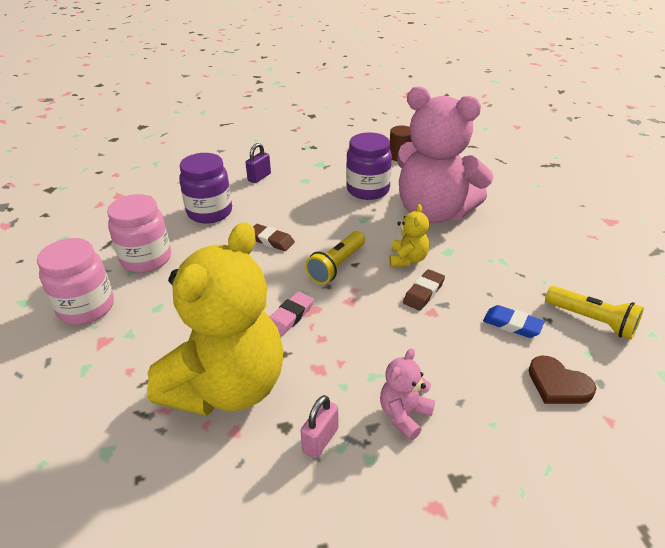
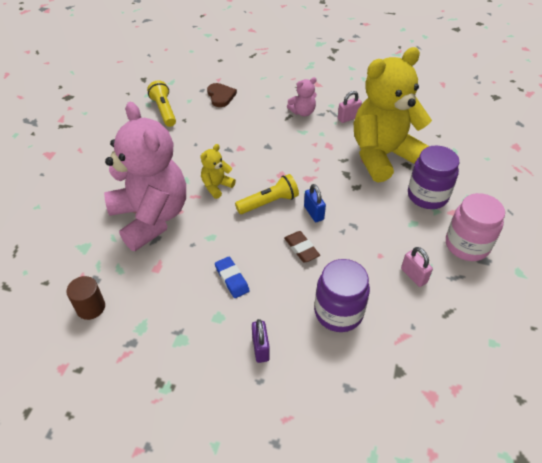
camera: 150 degrees left, 10 degrees up
(146, 259) = (413, 275): pink jar -> pink padlock
(259, 177) = (260, 348): purple padlock -> purple padlock turned 75 degrees counterclockwise
(280, 274) = (314, 213): none -> blue padlock
(290, 316) = (326, 179): pink eraser -> none
(368, 190) = (173, 271): purple jar -> purple jar (427, 196)
(423, 293) = (232, 160): brown eraser -> none
(512, 324) = (206, 125): blue eraser -> blue eraser (232, 279)

